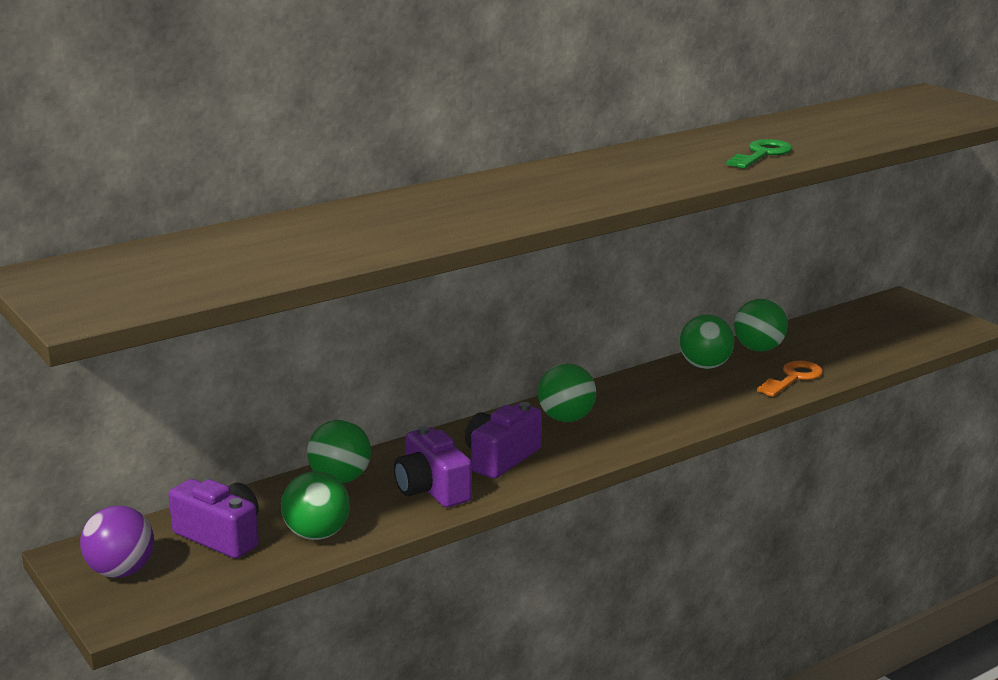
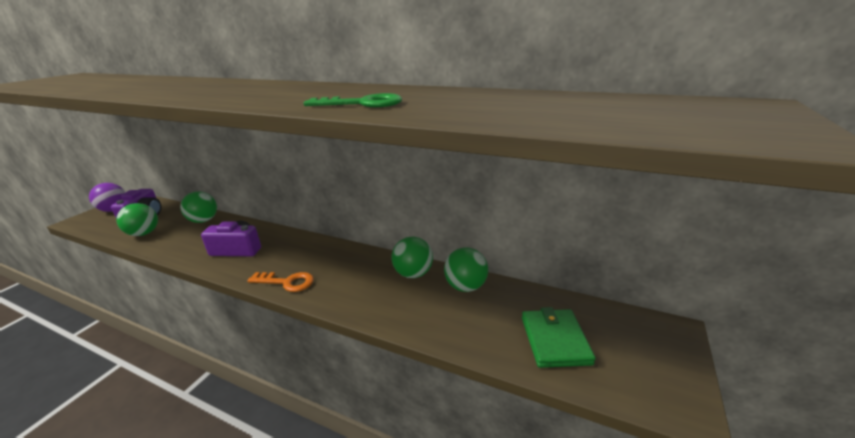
camera: 60 degrees right, 5 degrees up
(431, 489) = (196, 243): purple camera -> none
(566, 419) = (298, 252): green ball -> none
(793, 378) = (428, 319): orange key -> orange key (287, 282)
(872, 339) = (555, 340): none -> green wallet

